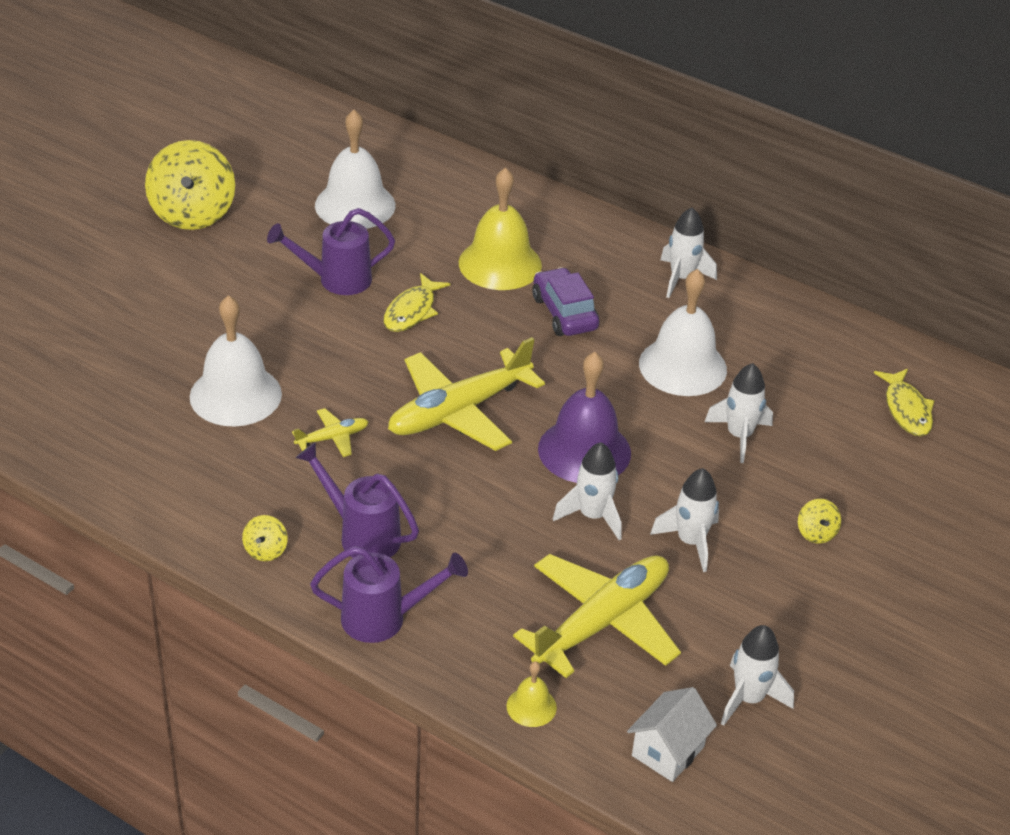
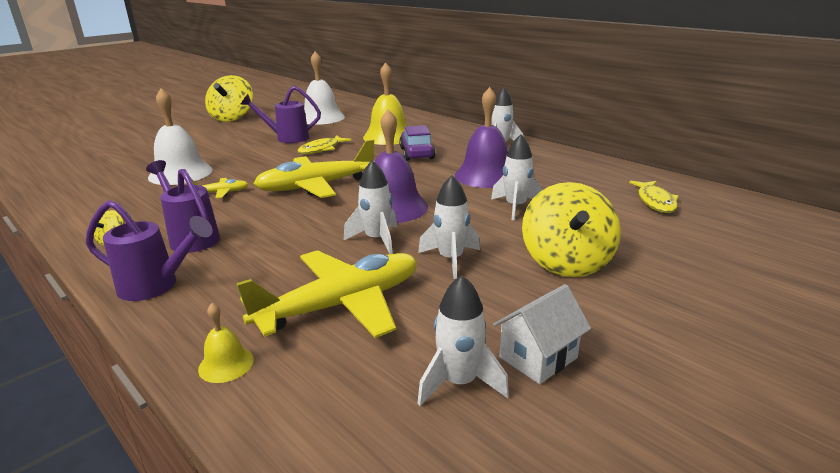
camera: 15 degrees right, 15 degrees down
(667, 751) = (342, 425): white house -> white house (538, 357)
(682, 366) = (485, 175): white bell -> purple bell
(816, 533) = (566, 262): yellow spinning top -> yellow spinning top, size x2.33

